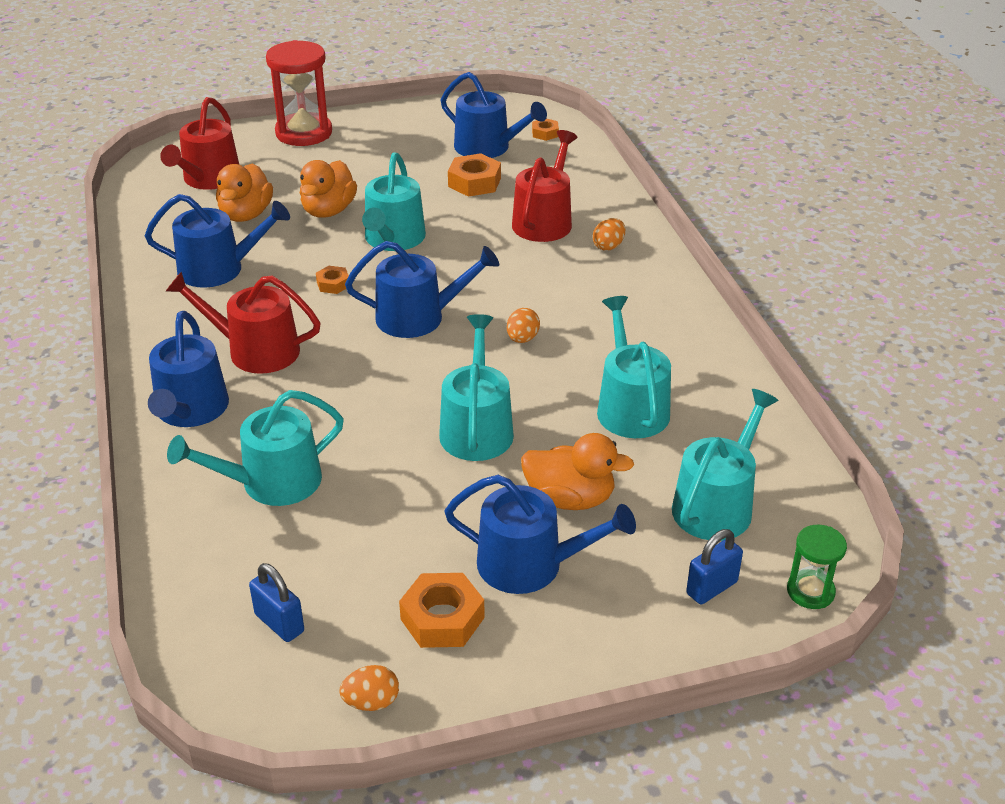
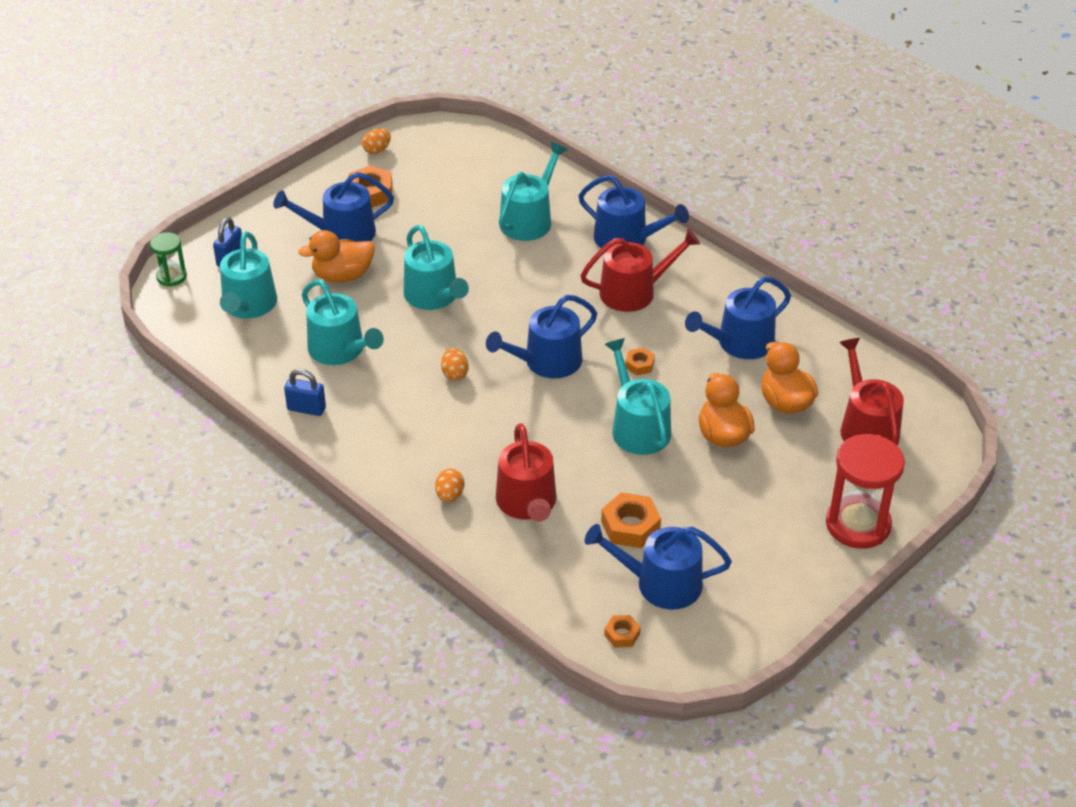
camera: 150 degrees right, 5 degrees up
(190, 410) = (627, 239): blue watering can -> blue watering can turned 150 degrees clockwise
(279, 623) = (453, 162): blue padlock -> blue padlock (306, 409)

